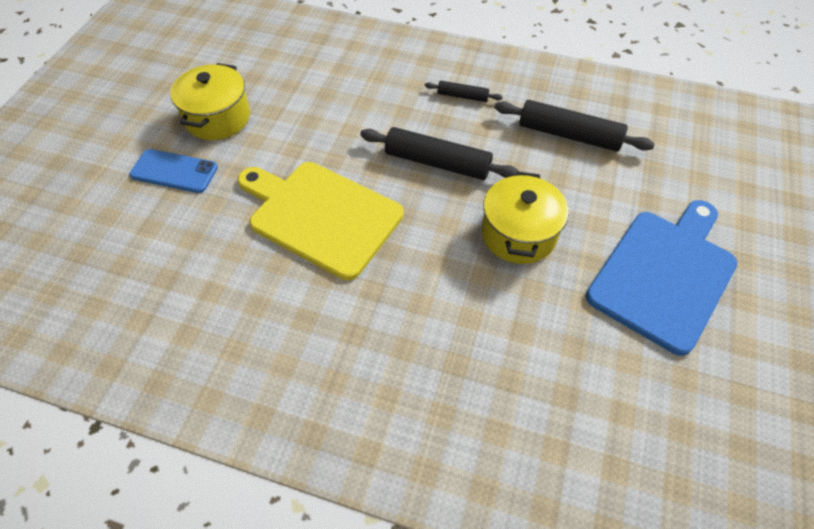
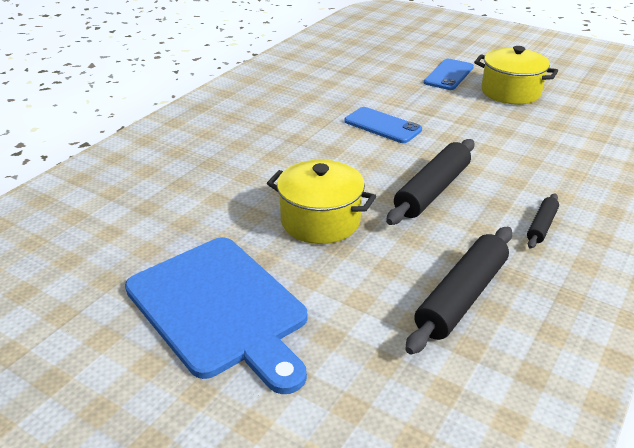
camera: 105 degrees right, 20 degrees down
(321, 216) = (382, 125): yellow cutting board -> blue phone

